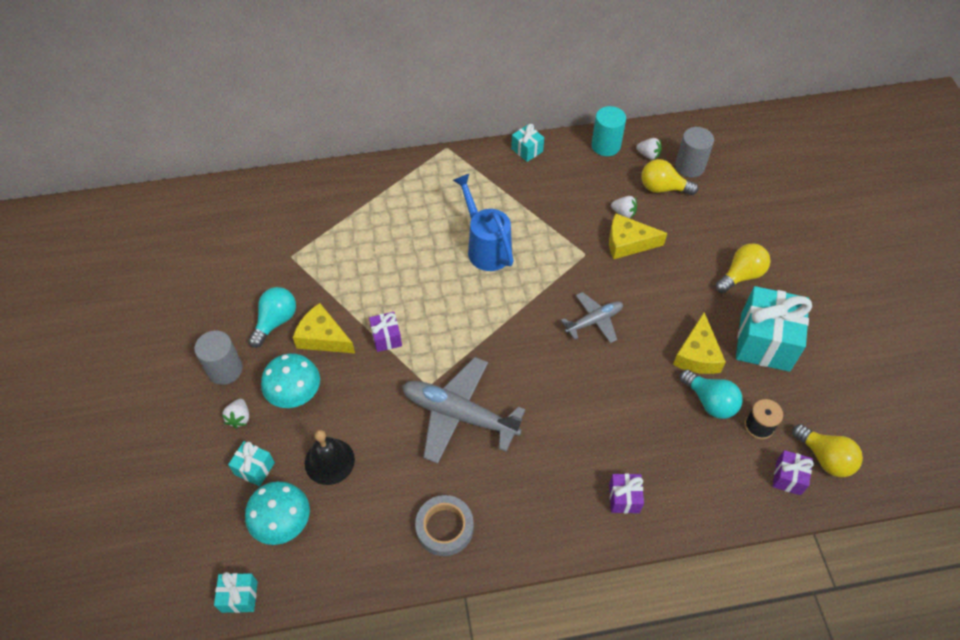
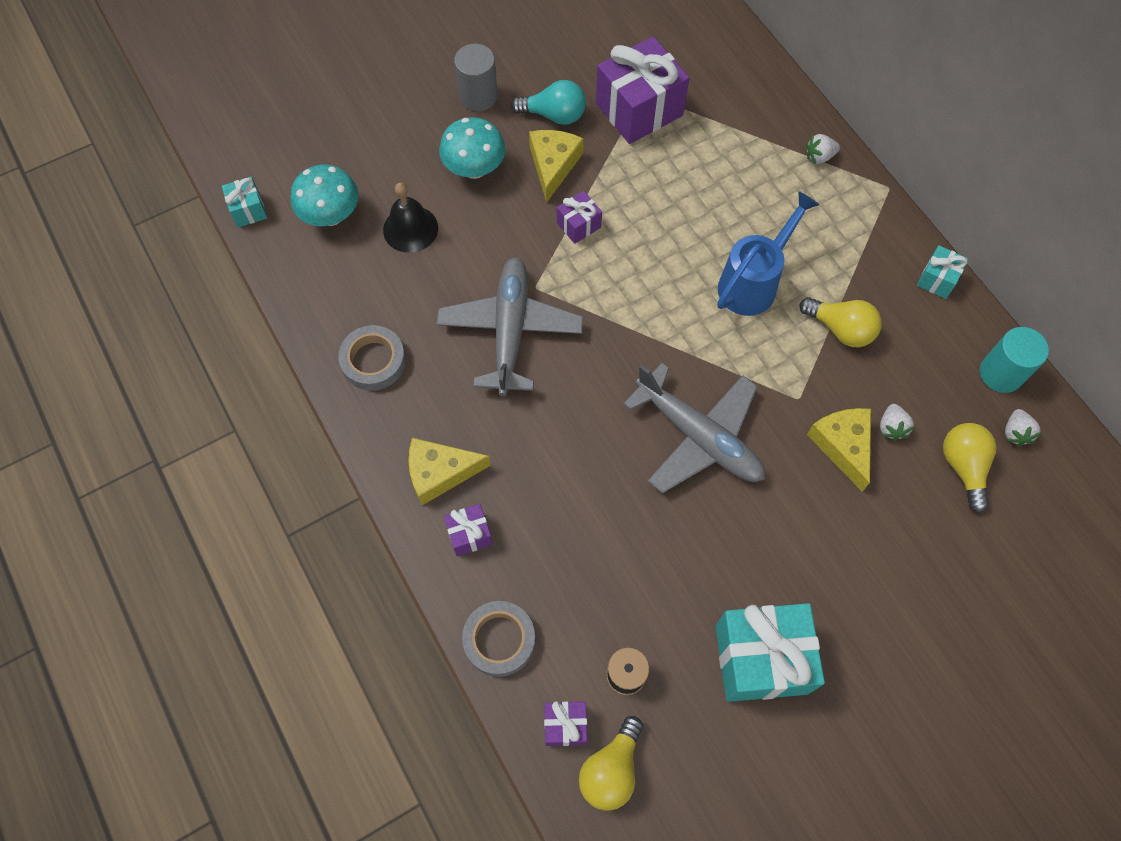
camera: 70 degrees right, 10 degrees up
(239, 418) = (429, 132): white strawberry -> white strawberry (819, 156)
(254, 468) = (379, 167): turquoise gift -> none
(303, 264) = (639, 109): none -> purple gift
(594, 321) = (699, 437): grey plane -> grey plane, size x1.76
(690, 166) = (1025, 494): grey cylinder -> none
(697, 354) = (702, 575): yellow cheese -> yellow cheese (440, 473)
(710, 402) = (638, 605): turquoise light bulb -> none
(714, 502) = (499, 640): none -> grey tape
(741, 275) = (859, 606): yellow light bulb -> yellow light bulb (840, 329)

